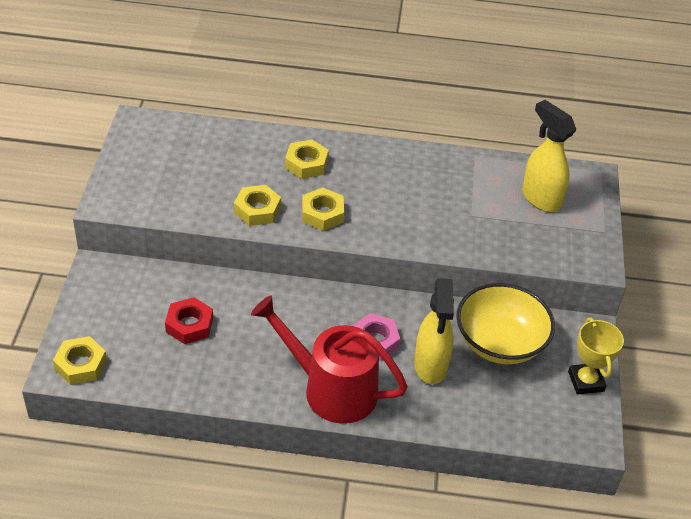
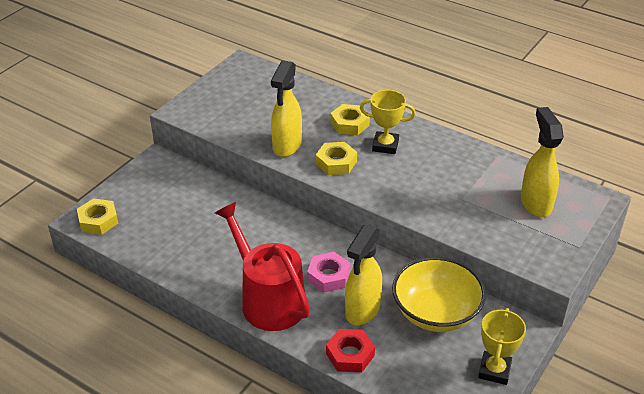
camera: 30 degrees right, 5 degrees down
(189, 325) = (194, 218): red nut -> red nut (350, 354)
(257, 210) = (287, 146): yellow nut -> yellow spray bottle
(359, 178) = (385, 145): none -> yellow trophy

